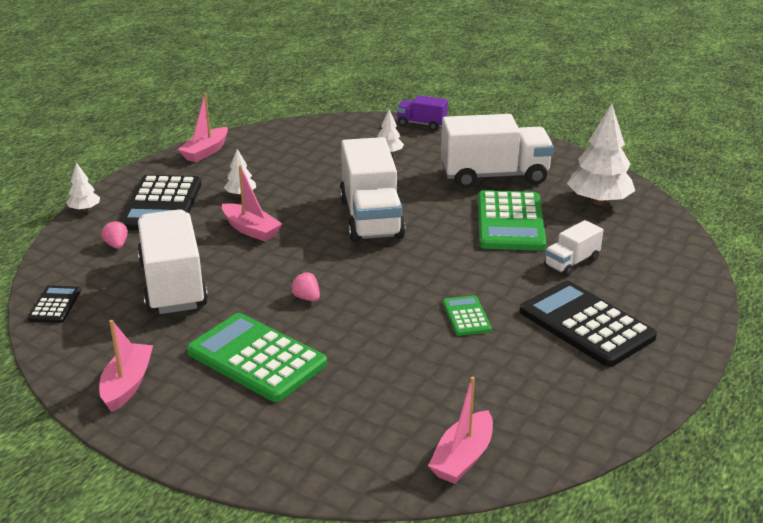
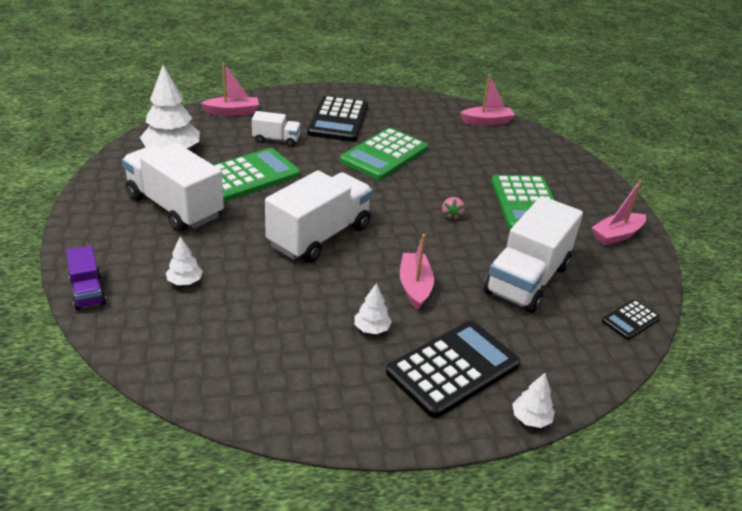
camera: 135 degrees left, 5 degrees up
(116, 245) = (537, 347): pink strawberry -> none
(206, 152) = (321, 418): pink boat -> pink boat (232, 112)
(466, 316) = (384, 155): green calculator -> green calculator, size x2.02

